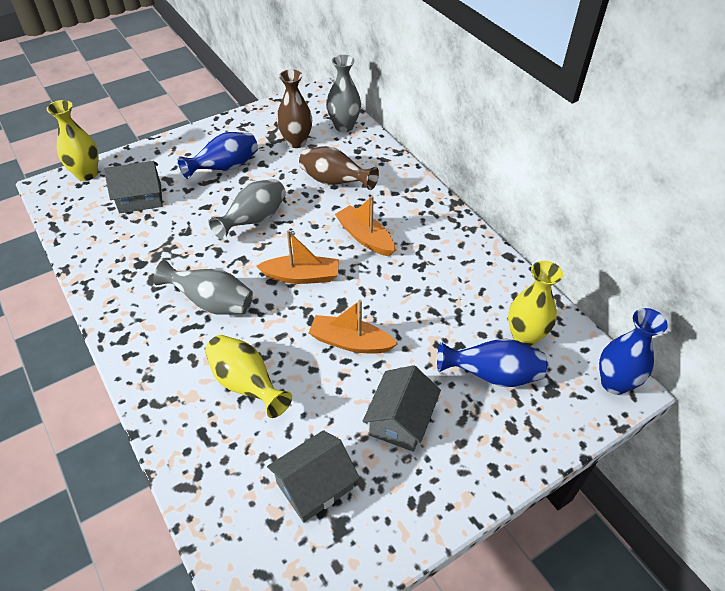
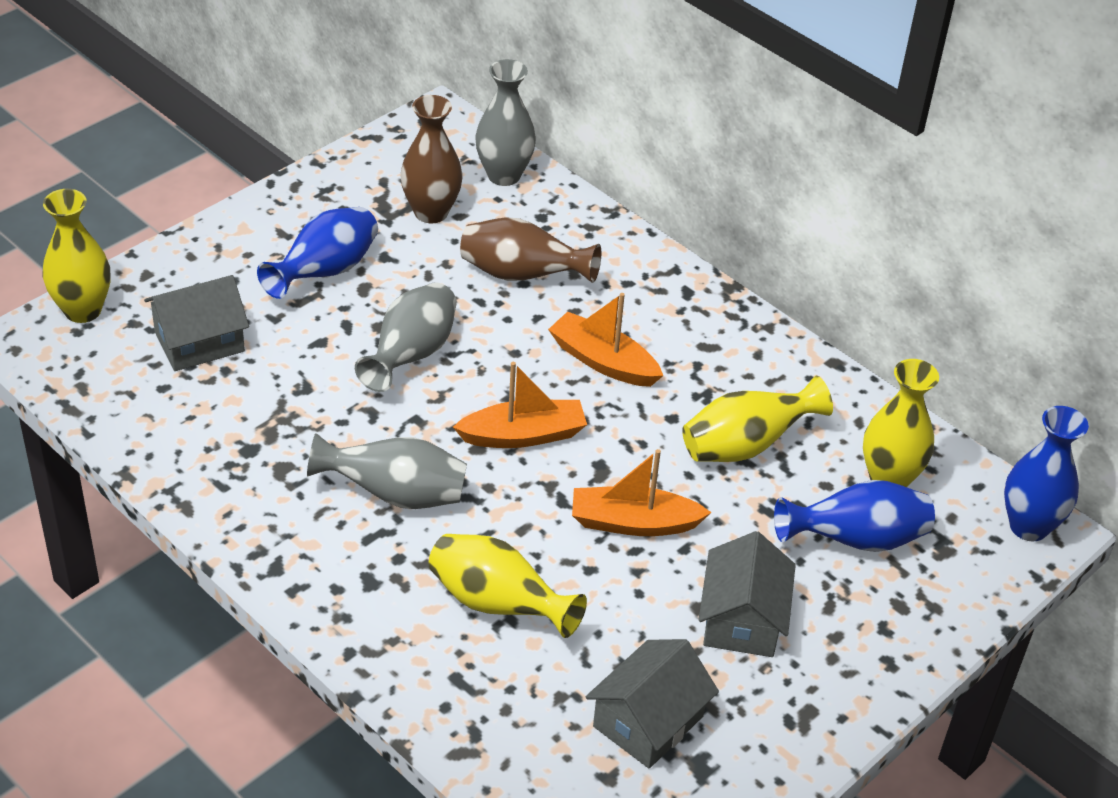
camera: 15 degrees left, 5 degrees down
(437, 301) = (746, 446): none -> yellow vase

